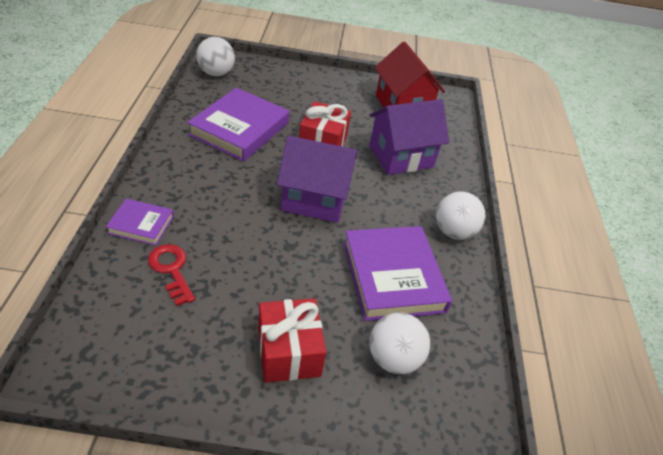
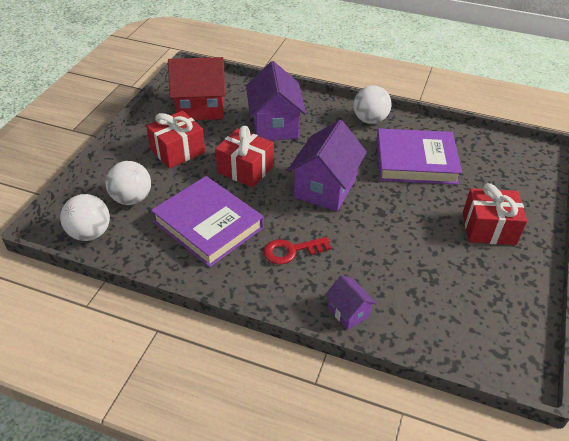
camera: 70 degrees left, 0 degrees up
(141, 225) = (348, 312): purple book -> purple house
(171, 270) = (408, 292): red key -> red key (291, 251)
(332, 101) = (177, 151): none -> red gift
(393, 358) = (489, 177): white ball -> white ball (132, 199)

